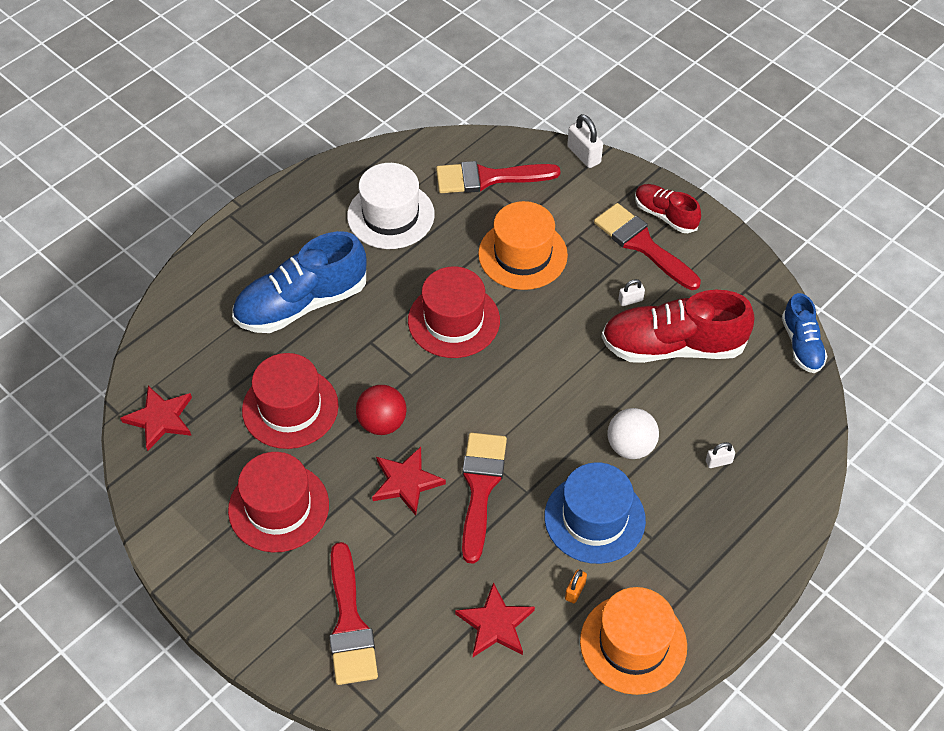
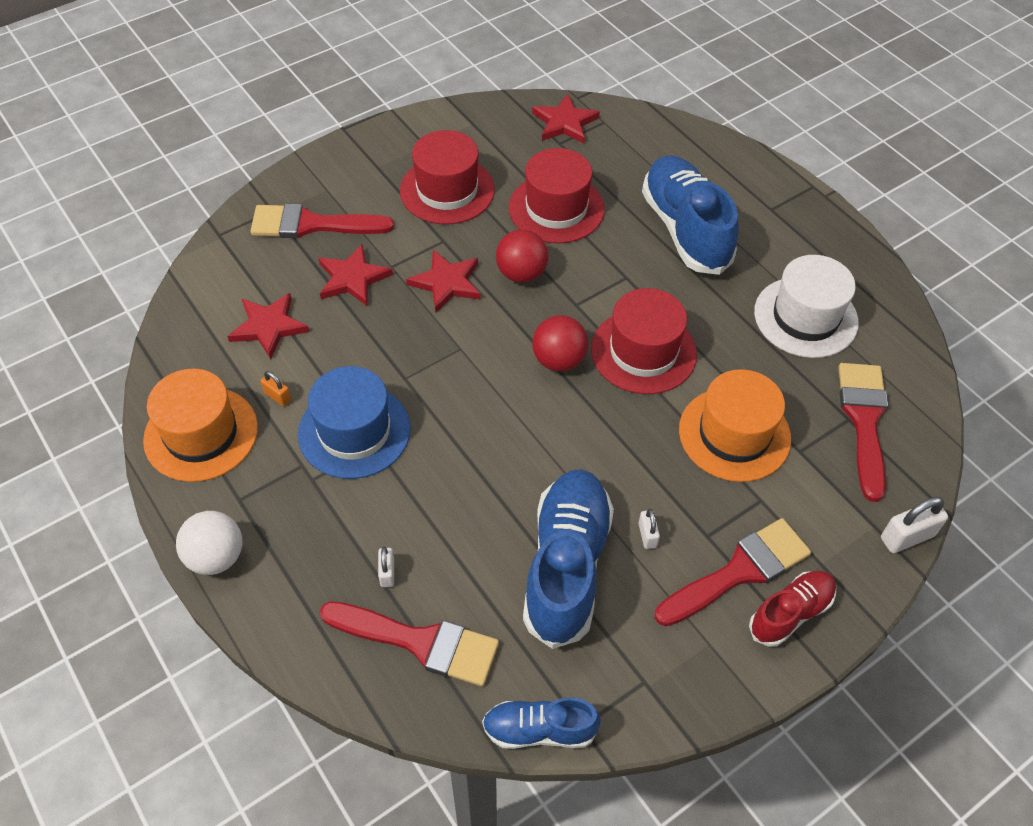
camera: 100 degrees right, 0 degrees up
(417, 565) = (352, 278): none -> red star
(478, 379) = (559, 360): none -> red ball
(480, 488) = (421, 340): red brush -> red brush (419, 642)
(630, 446) = (434, 485): white ball -> white ball (216, 557)
(673, 346) = (566, 566): red shoe -> blue shoe

